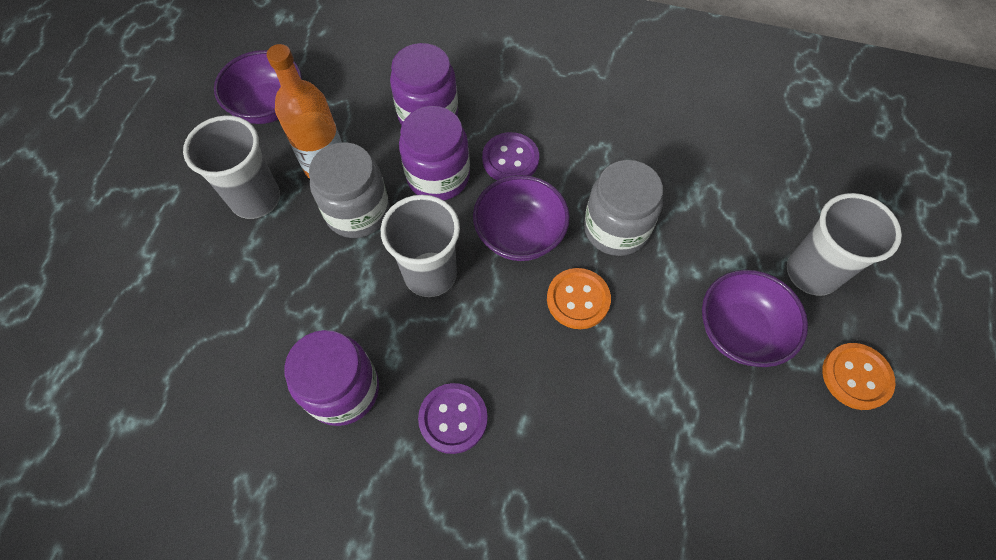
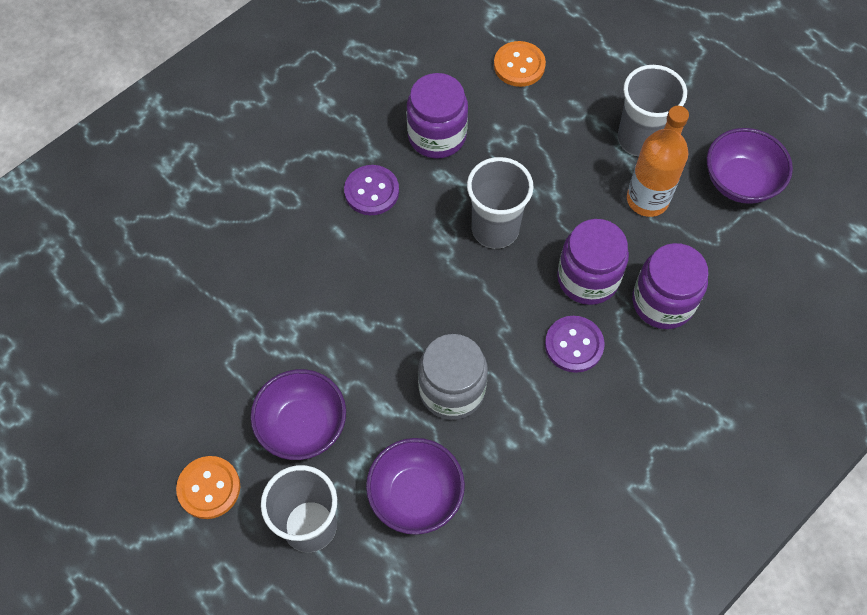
camera: 120 degrees right, 0 degrees up
(357, 211) = (585, 204): grey jar -> none
(520, 234) = (492, 311): purple bowl -> purple bowl (416, 495)
(578, 299) = (407, 321): orange button -> orange button (519, 65)

